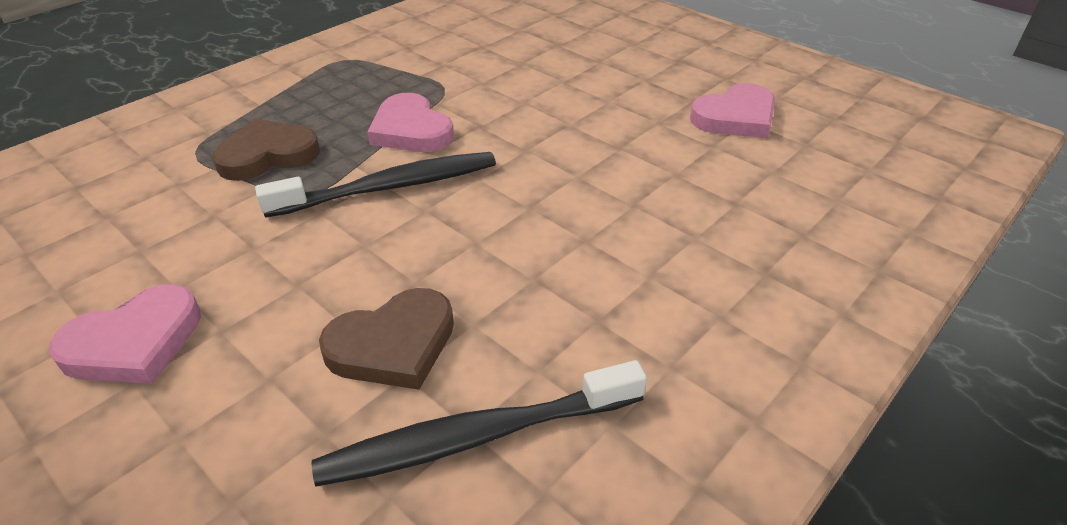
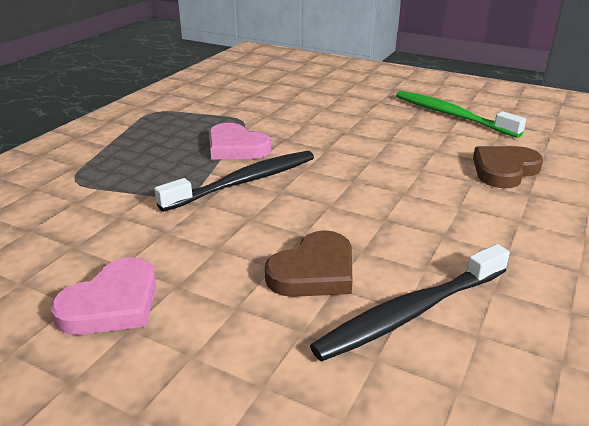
camera: 15 degrees left, 10 degrees down
(268, 155) = (136, 175): brown heart -> brown heart (504, 170)
(735, 117) = (451, 115): pink heart -> green toothbrush

